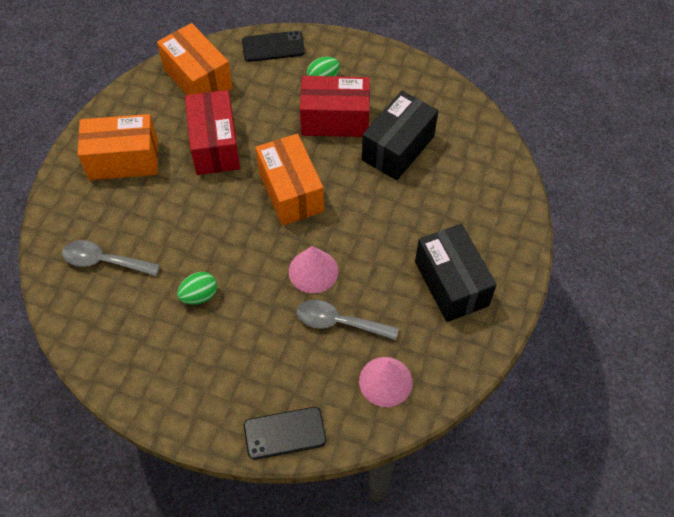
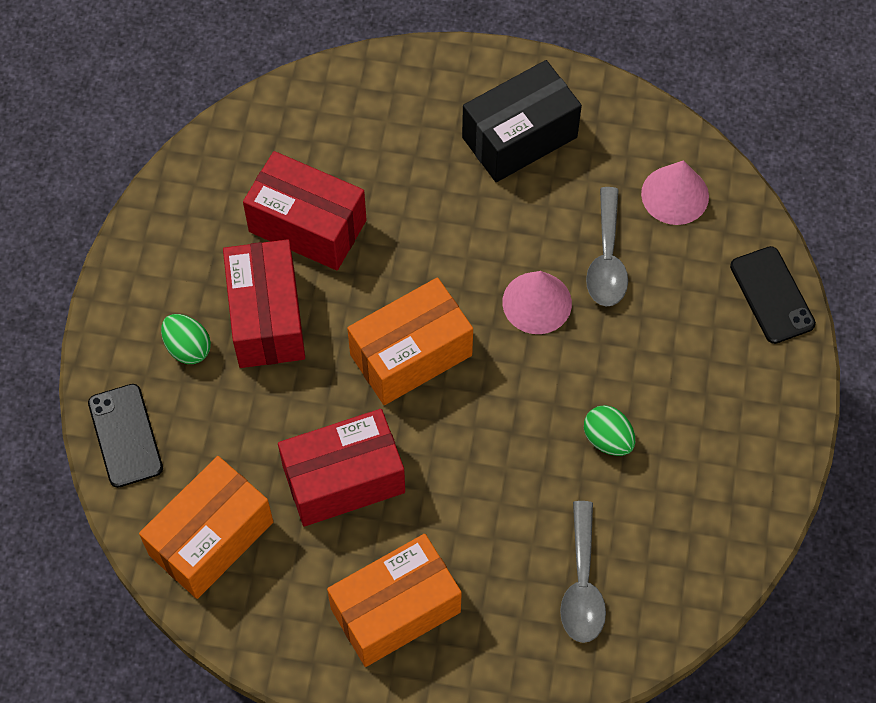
camera: 100 degrees left, 5 degrees up
(123, 160) = (395, 610): orange box -> orange box turned 75 degrees clockwise
(398, 148) = (307, 226): black box -> red box

